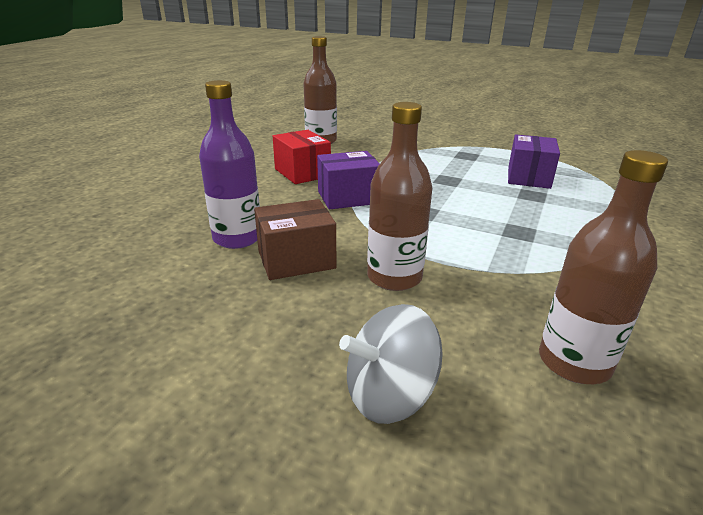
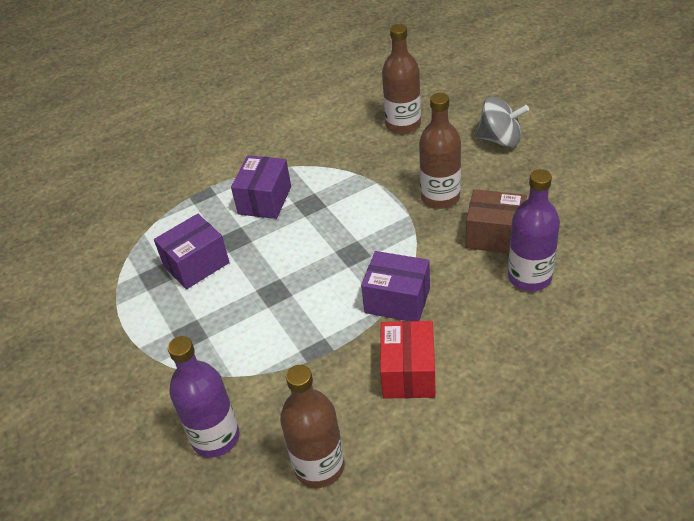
camera: 140 degrees left, 15 degrees up
(387, 137) = (215, 437): none -> purple bottle
(564, 222) = (265, 200): none -> purple box

